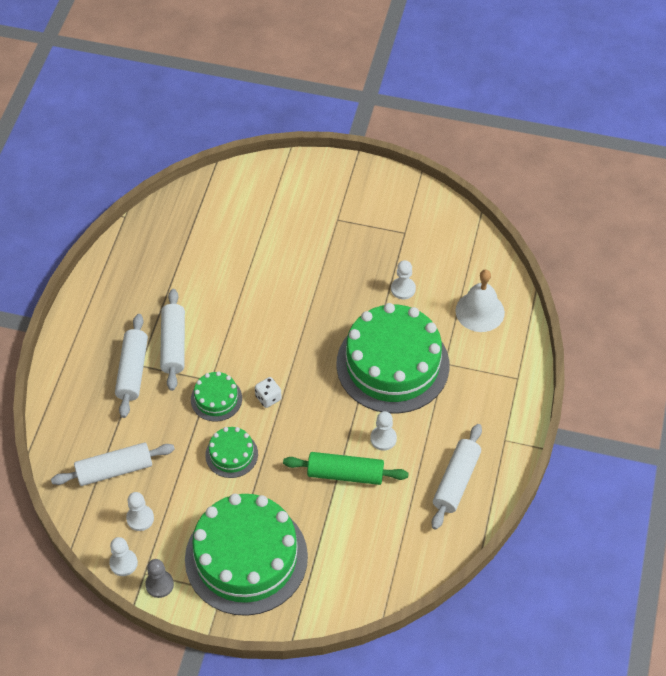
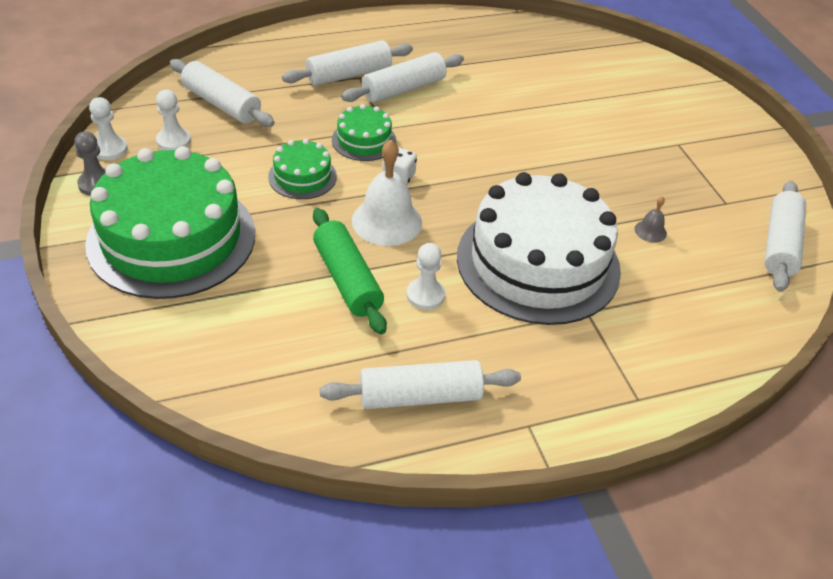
camera: 55 degrees right, 10 degrees down
(392, 364) = (538, 263): green cake -> white cake
(403, 289) = (650, 231): white pawn -> grey bell
(454, 231) = (780, 245): none -> white rolling pin
(480, 311) = (697, 316): white bell -> white bell (387, 221)

